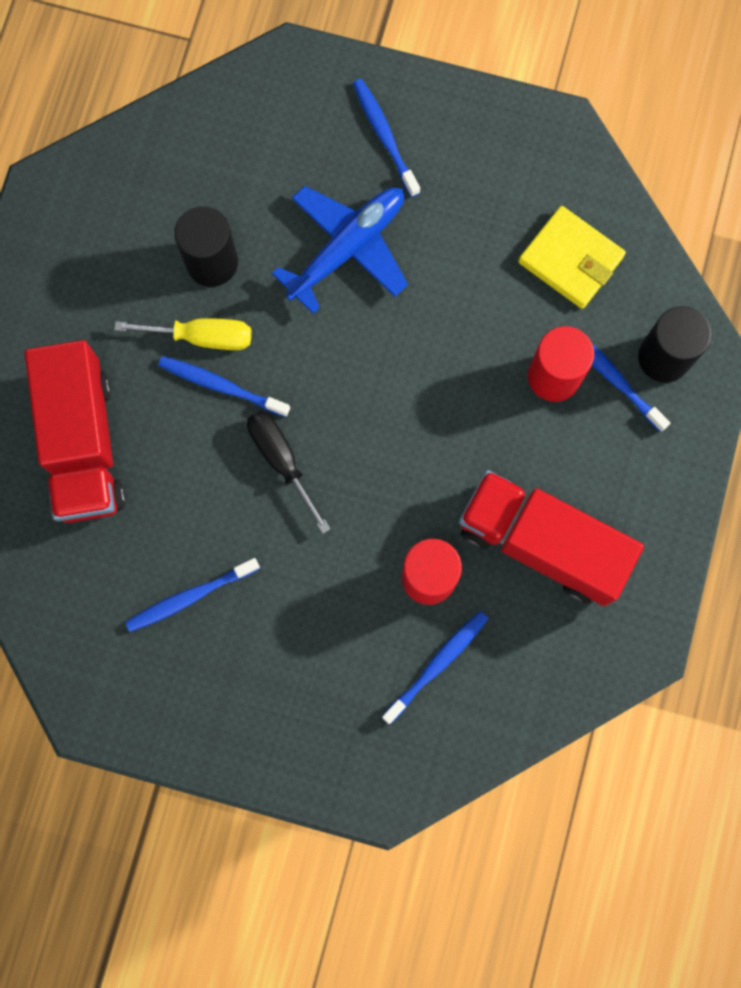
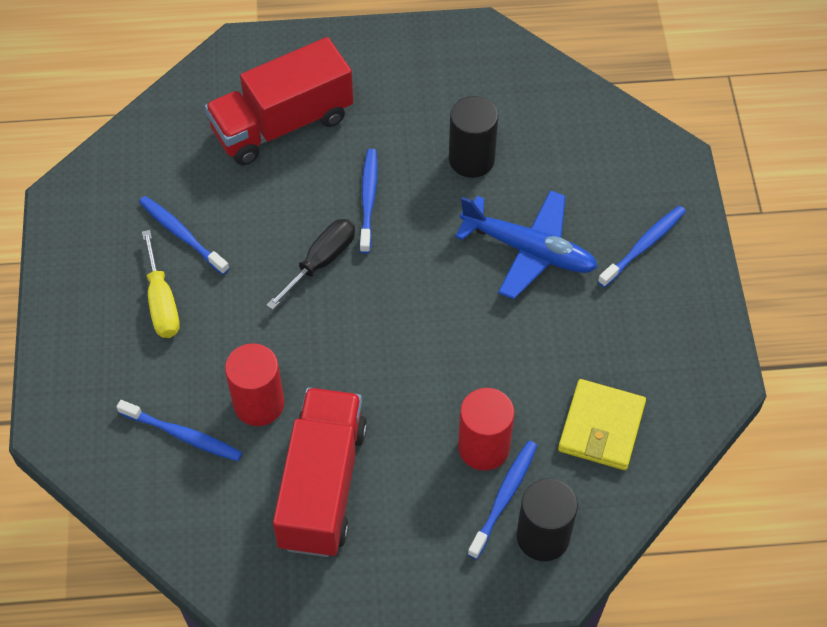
camera: 70 degrees right, 20 degrees down
(202, 337) = (404, 173): yellow screwdriver -> yellow screwdriver (162, 302)

